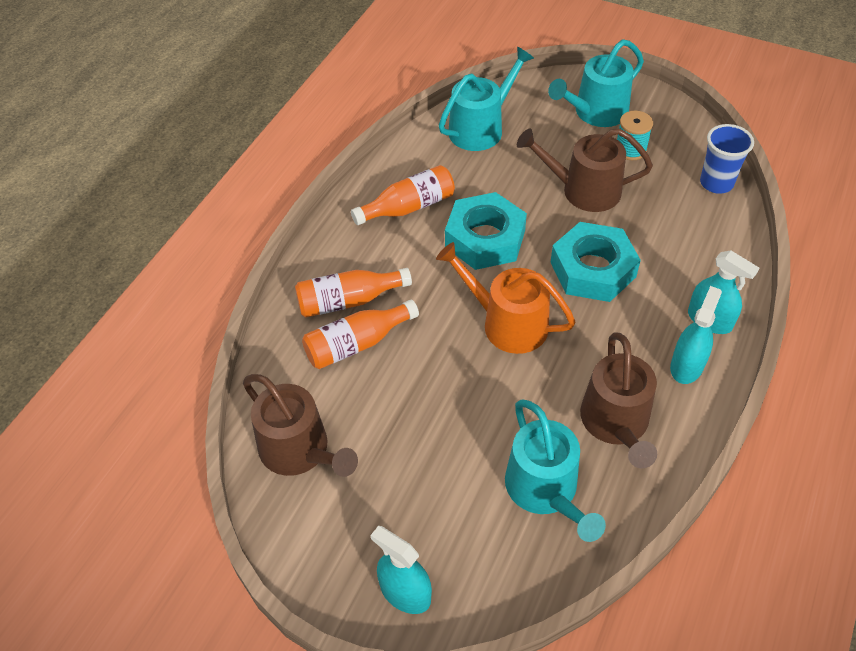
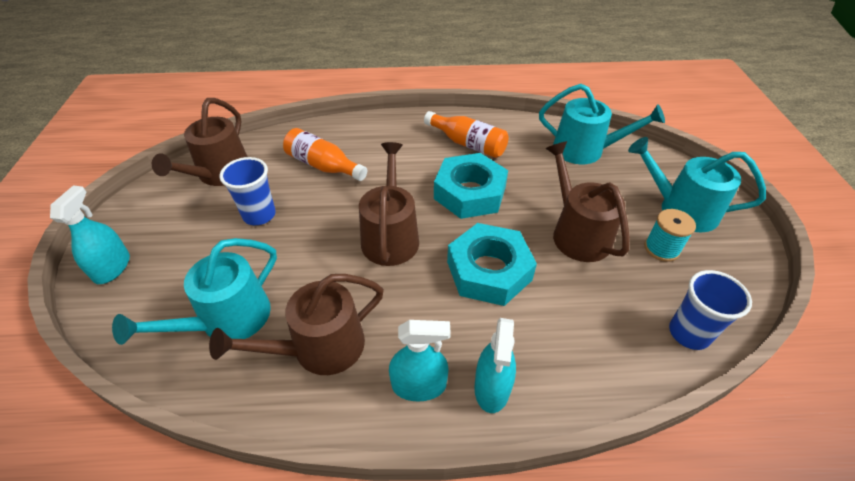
camera: 60 degrees right, 5 degrees down
(348, 301) = (359, 148): orange bottle -> none
(404, 427) = (259, 215): none -> blue cup
(508, 323) = (390, 236): orange watering can -> brown watering can

